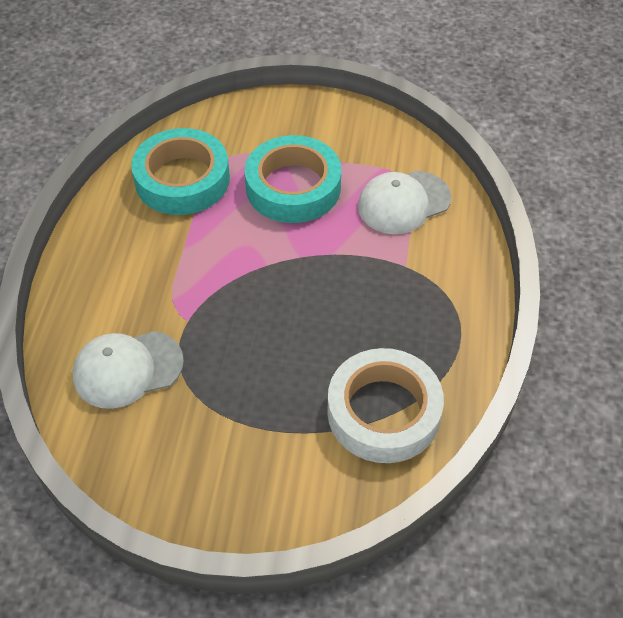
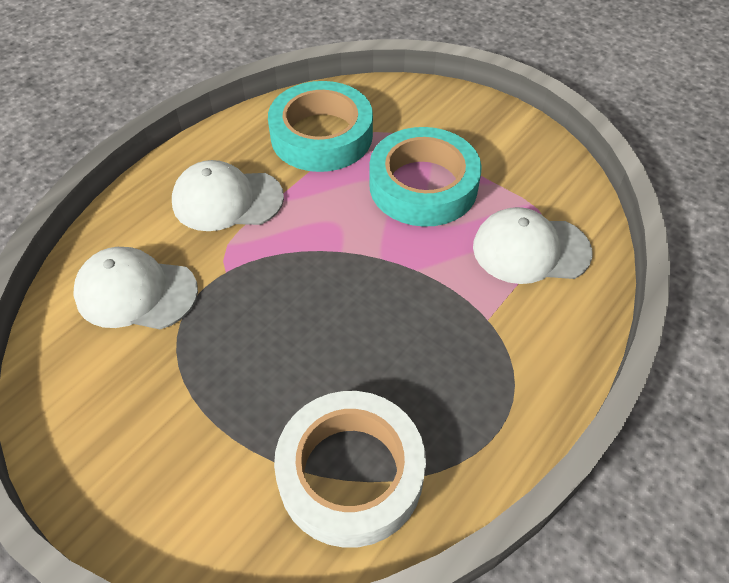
camera: 30 degrees right, 0 degrees up
(144, 265) = (227, 200): none -> white cap

